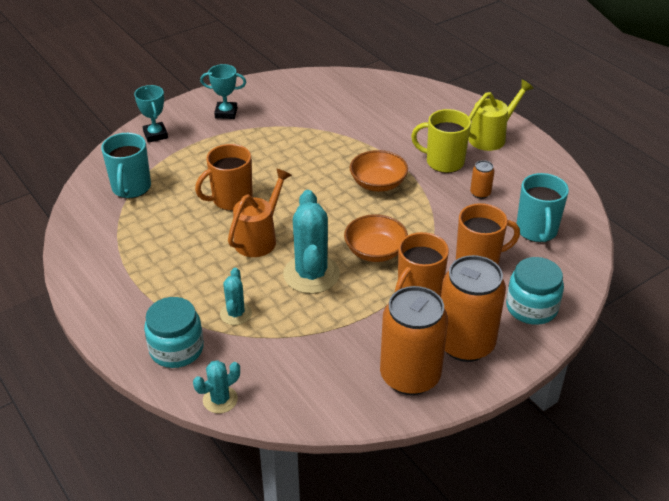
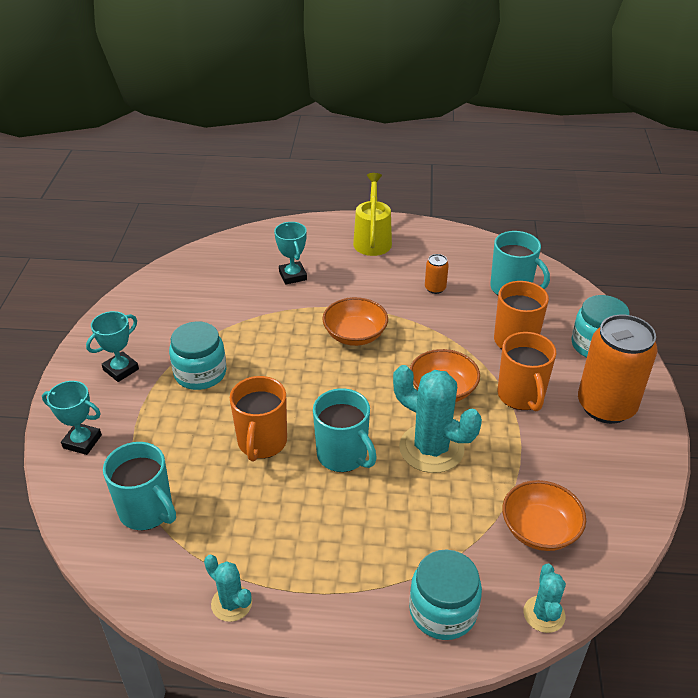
camera: 50 degrees left, 0 degrees up
(236, 314) = (434, 534): turquoise cactus -> turquoise cactus (231, 603)
(259, 238) = (343, 455): orange watering can -> turquoise mug
(260, 142) = (200, 373): none -> turquoise jar
(294, 363) = (539, 530): none -> orange bowl
(400, 125) = (292, 276): none -> turquoise trophy
(410, 376) = (617, 461): orange can -> none
(443, 162) = (372, 282): yellow mug -> none

